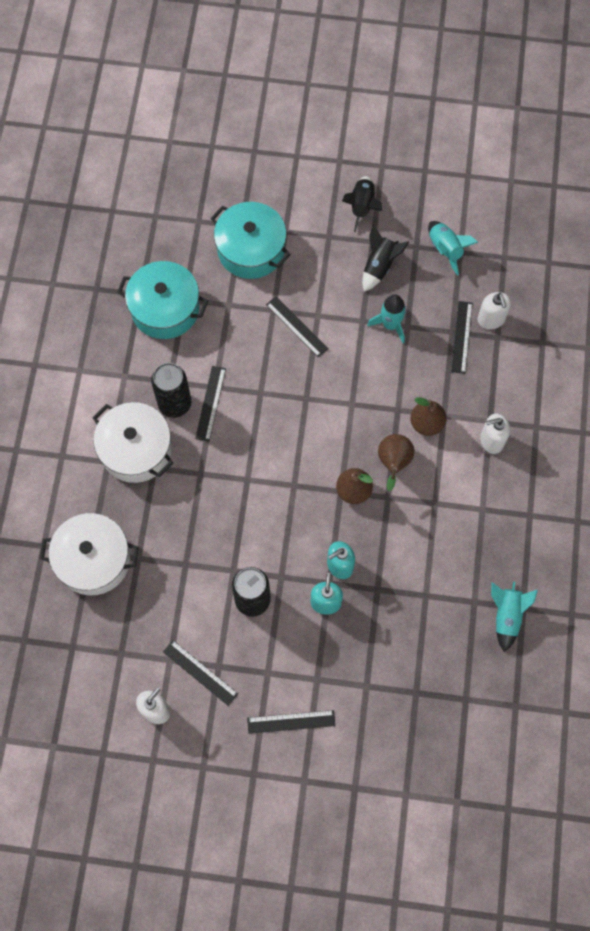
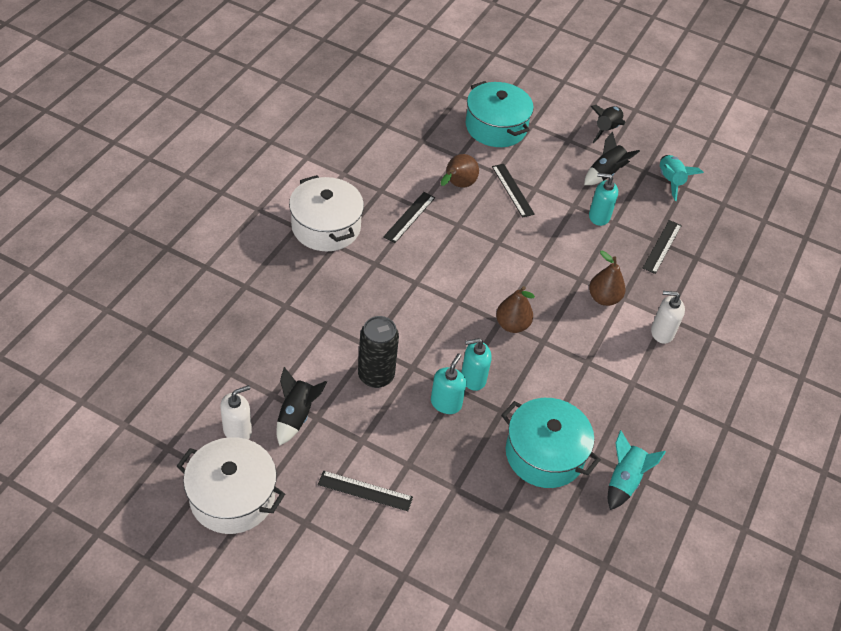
camera: 15 degrees right, 20 degrees down
(93, 560) = (244, 292): white pot -> white pot (232, 497)
(165, 309) = (402, 141): turquoise pot -> turquoise pot (544, 454)
(175, 404) = (377, 207): black can -> none
(200, 672) = (296, 416): black ruler -> black rocket
(390, 324) = (599, 216): turquoise rocket -> turquoise soap dispenser
(393, 463) = (559, 317): brown pear -> brown pear (458, 185)
(491, 319) = (695, 243): white soap dispenser -> none

